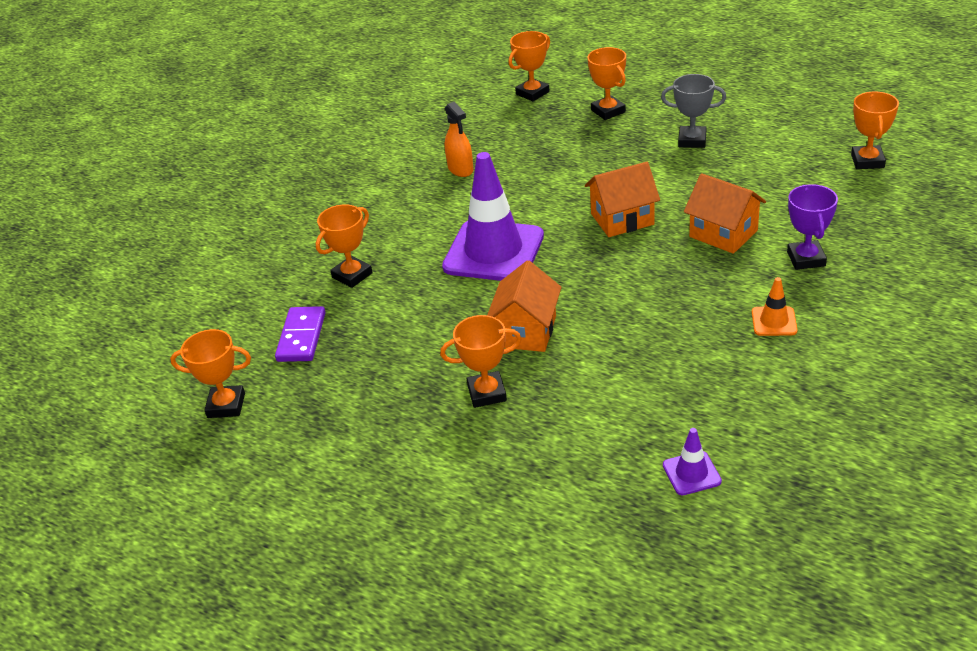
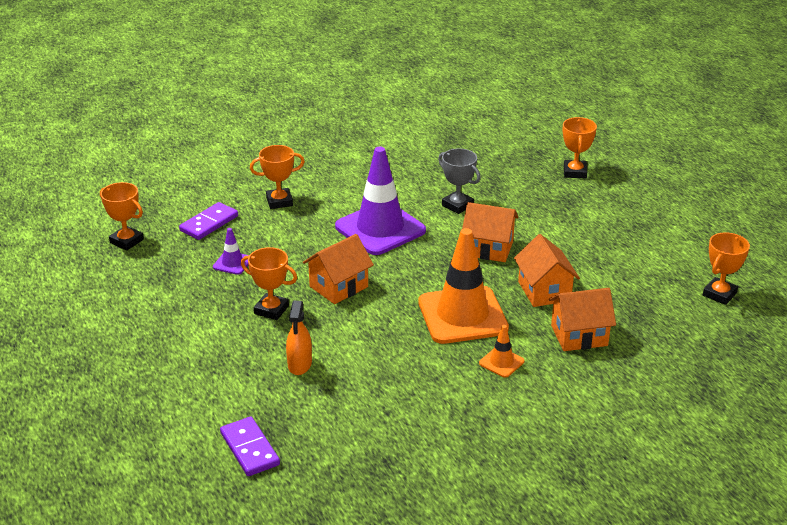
camera: 30 degrees right, 5 degrees down
(460, 169) = (425, 166): orange spray bottle -> orange spray bottle (299, 364)
(532, 93) = (538, 136): orange trophy -> none
(653, 556) = (250, 449): none -> purple domino
(681, 296) = (462, 315): none -> orange traffic cone
(691, 473) = (330, 419): purple traffic cone -> purple traffic cone (232, 263)
(692, 140) = (607, 219): grey trophy -> grey trophy (457, 205)
(806, 259) = (579, 335): purple trophy -> orange house

